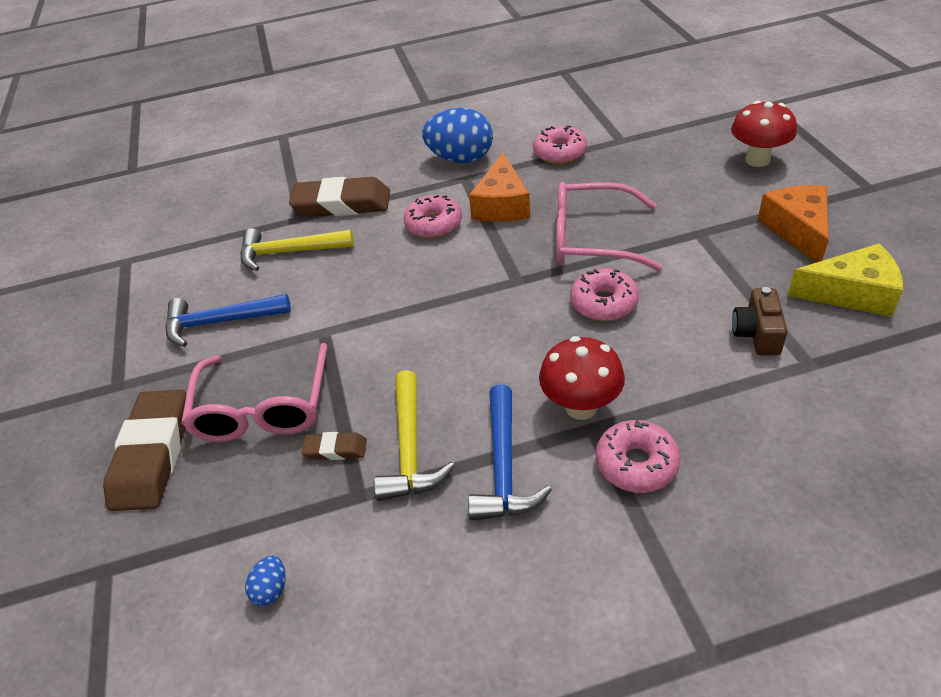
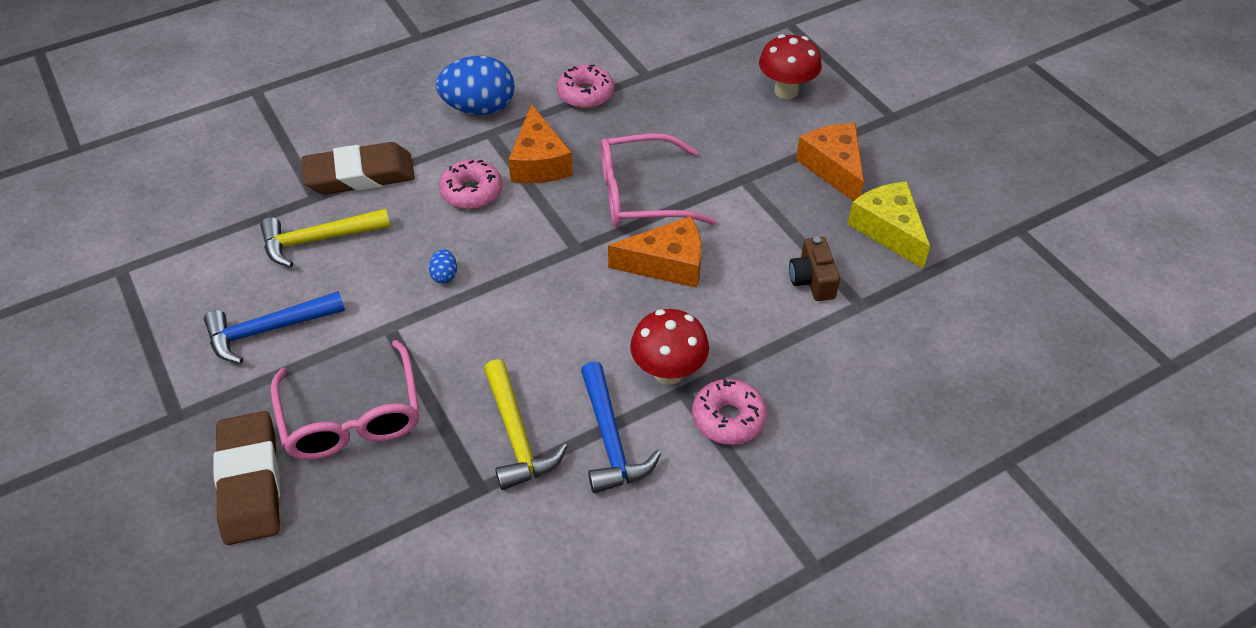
camera: 20 degrees left, 5 degrees up
(271, 589) = (424, 587): blue egg -> blue egg (444, 275)
(335, 449) = (442, 447): brown eraser -> none
(604, 303) = (667, 264): pink donut -> orange cheese
(851, 293) = (888, 230): yellow cheese -> yellow cheese turned 105 degrees counterclockwise

